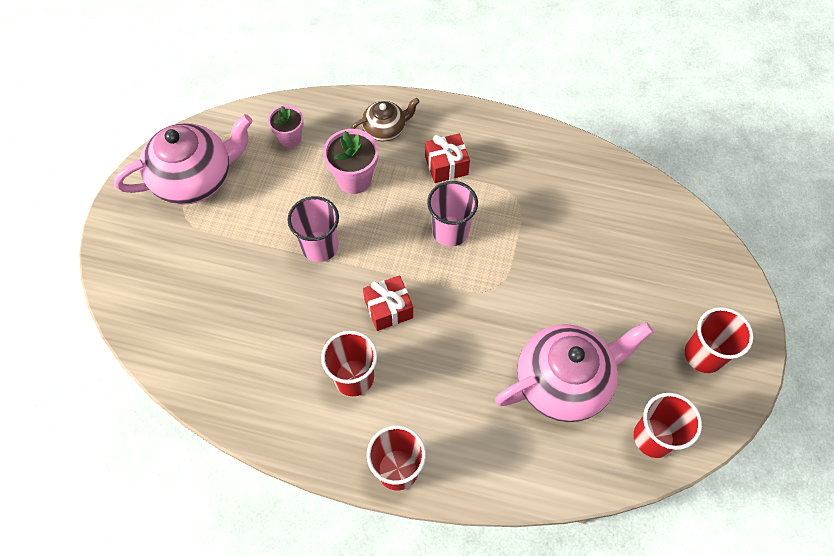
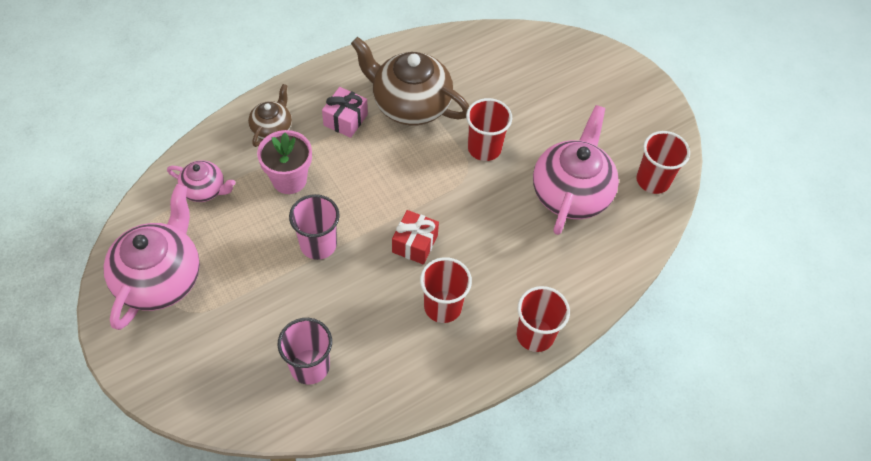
camera: 50 degrees left, 5 degrees down
(290, 138) = (204, 189): pink flower pot -> pink teapot
(446, 166) = (345, 120): red gift -> pink gift
(450, 231) = (398, 160): pink cup -> pink cup (310, 366)
(511, 193) = (410, 104): none -> brown teapot
(703, 355) = (627, 110): red cup -> red cup (484, 148)

